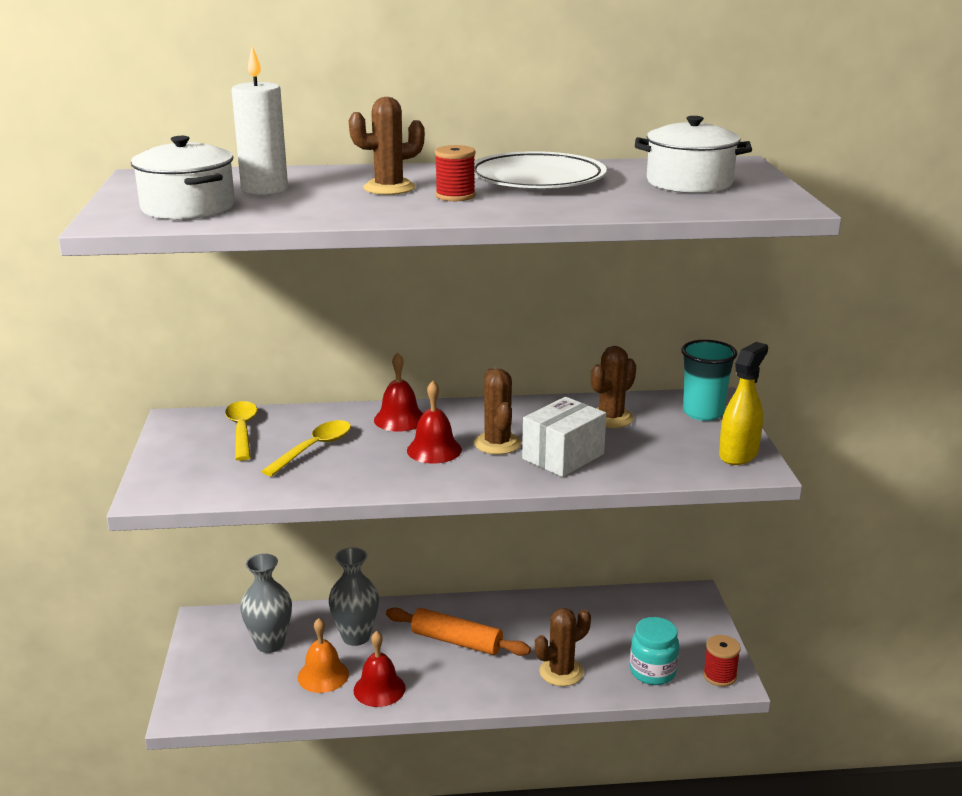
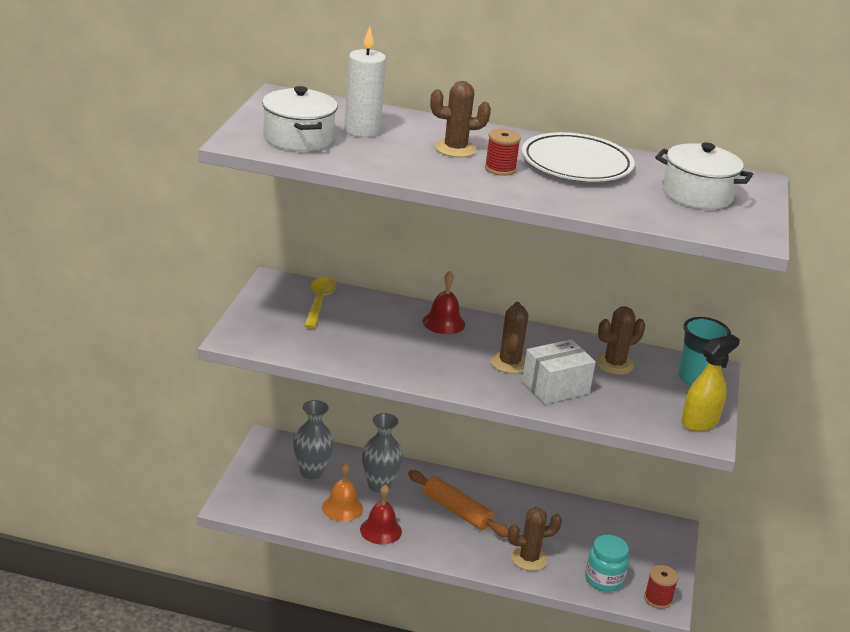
camera: 15 degrees right, 5 degrees up
(314, 448) = (366, 331): yellow spoon -> none
(434, 450) = (457, 356): red bell -> none

